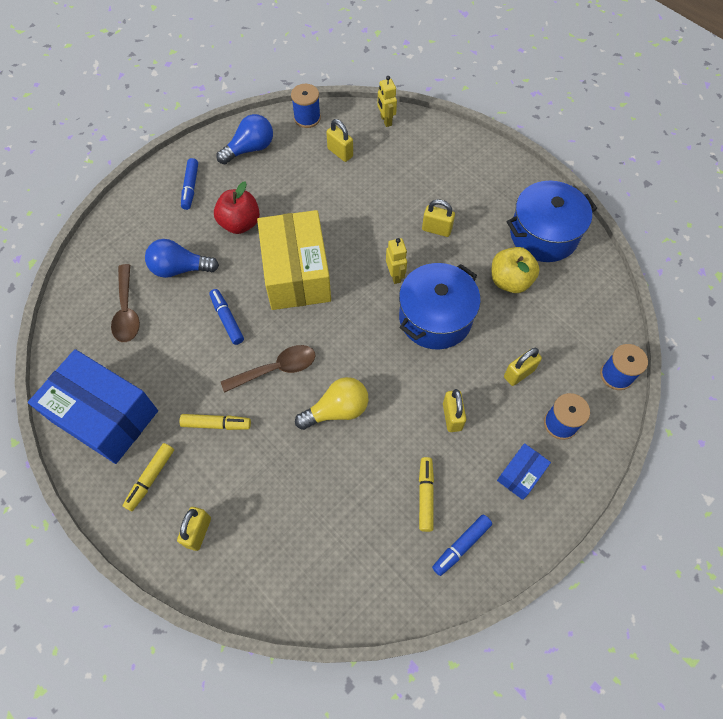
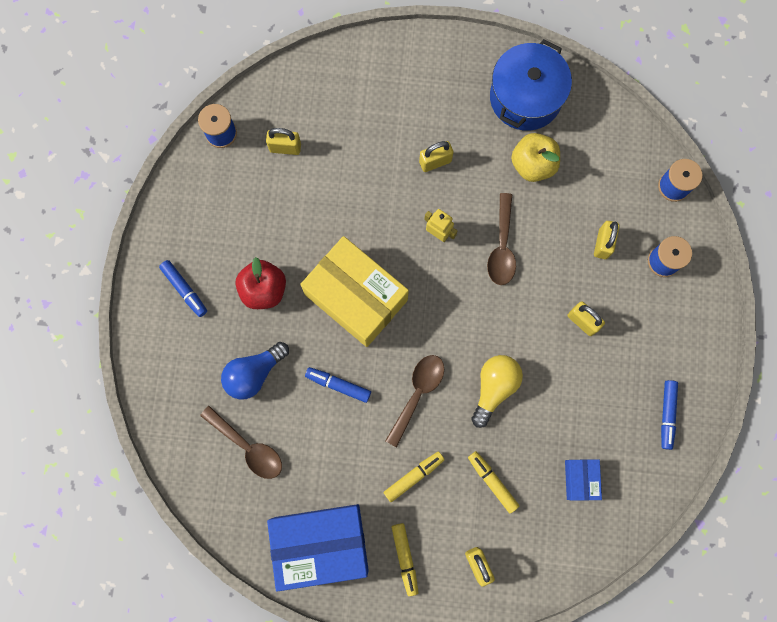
camera: 40 degrees left, 15 degrees up
(250, 149) = (200, 208): blue light bulb -> none
(386, 120) = (295, 80): yellow robot -> none
(425, 495) = (613, 399): yellow marker -> yellow marker (492, 482)
(435, 318) = (502, 247): blue pot -> brown spoon
(520, 474) = (666, 326): blue box -> blue box (580, 479)

